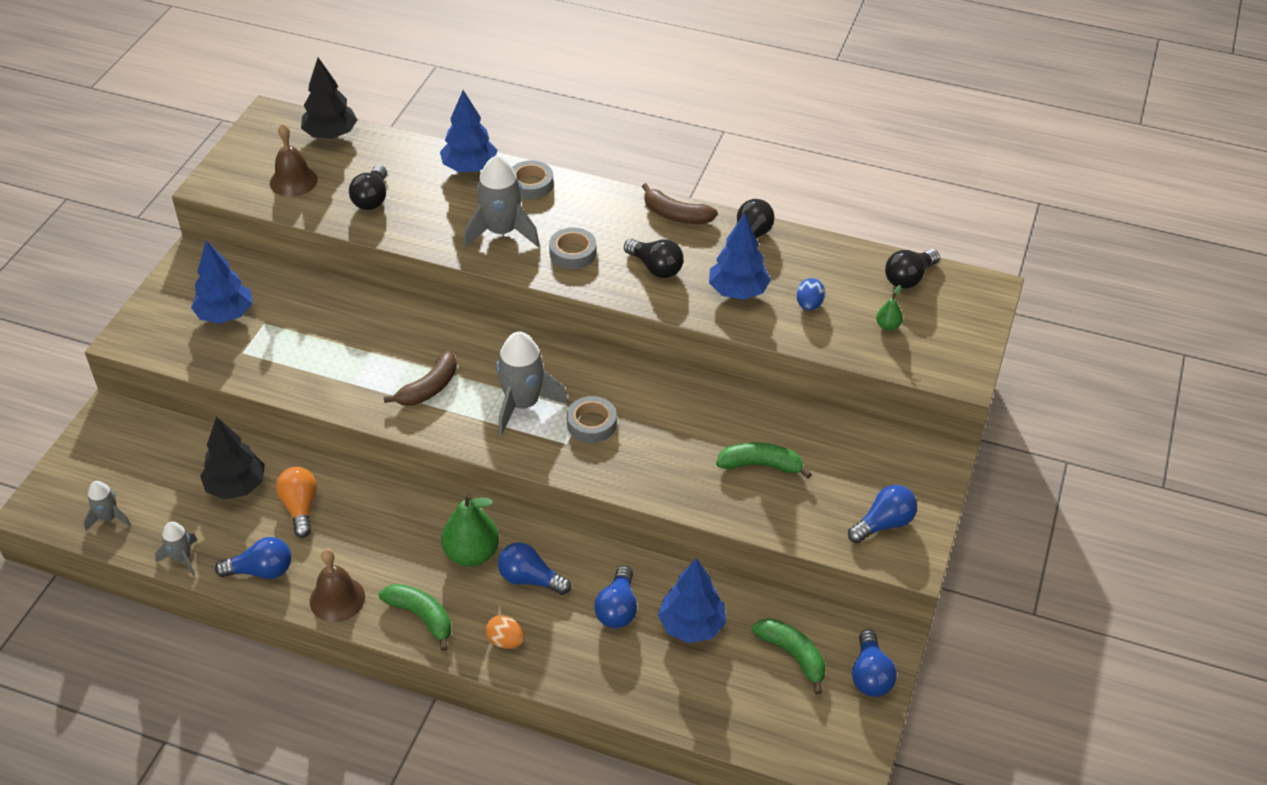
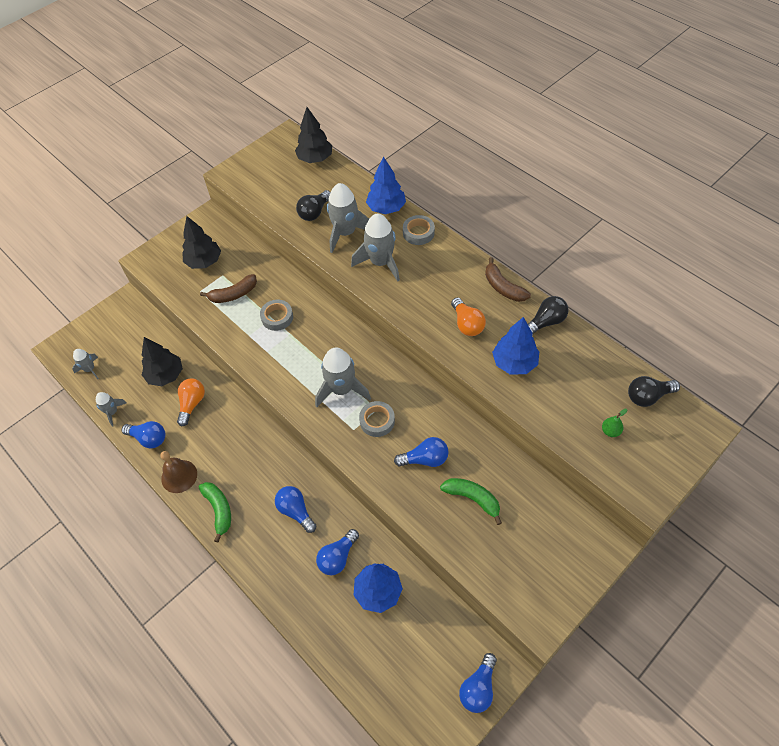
camera: 30 degrees right, 10 degrees up
(225, 315) = (204, 262): blue tree -> black tree
(293, 181) = (275, 185): brown bell -> none
(429, 388) = (291, 356): brown banana -> brown banana (233, 294)
(432, 211) = (346, 233): none -> grey rocket
(471, 554) = (271, 478): green pear -> none
(505, 641) = (258, 550): orange egg -> none
(573, 253) = (418, 294): grey tape -> grey tape (277, 317)
(655, 268) = (467, 324): black light bulb -> orange light bulb
(793, 655) = (433, 646): green banana -> none
(809, 305) = (560, 392): blue egg -> none
(884, 524) = (536, 583): blue light bulb -> blue light bulb (425, 459)

